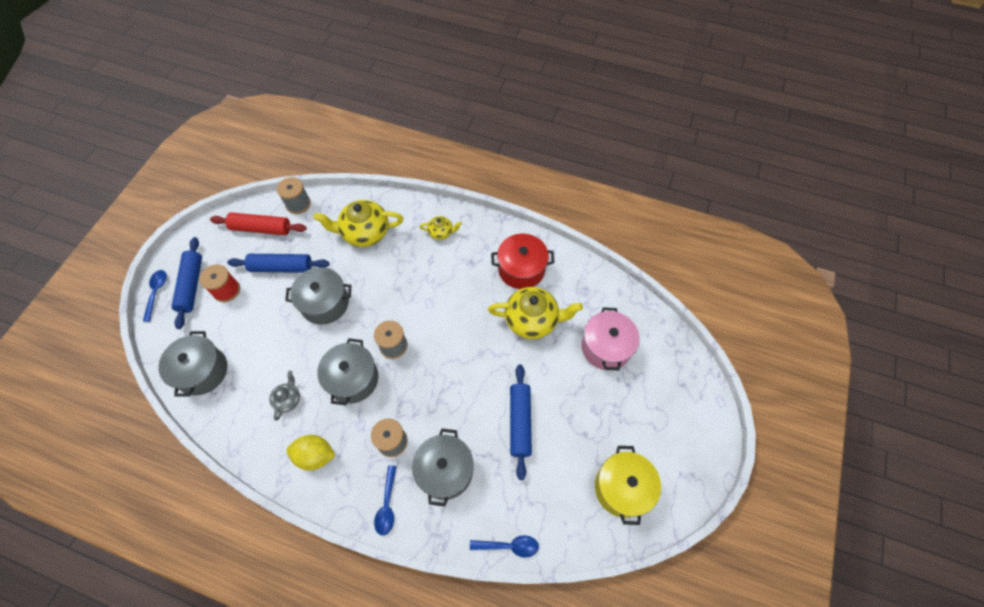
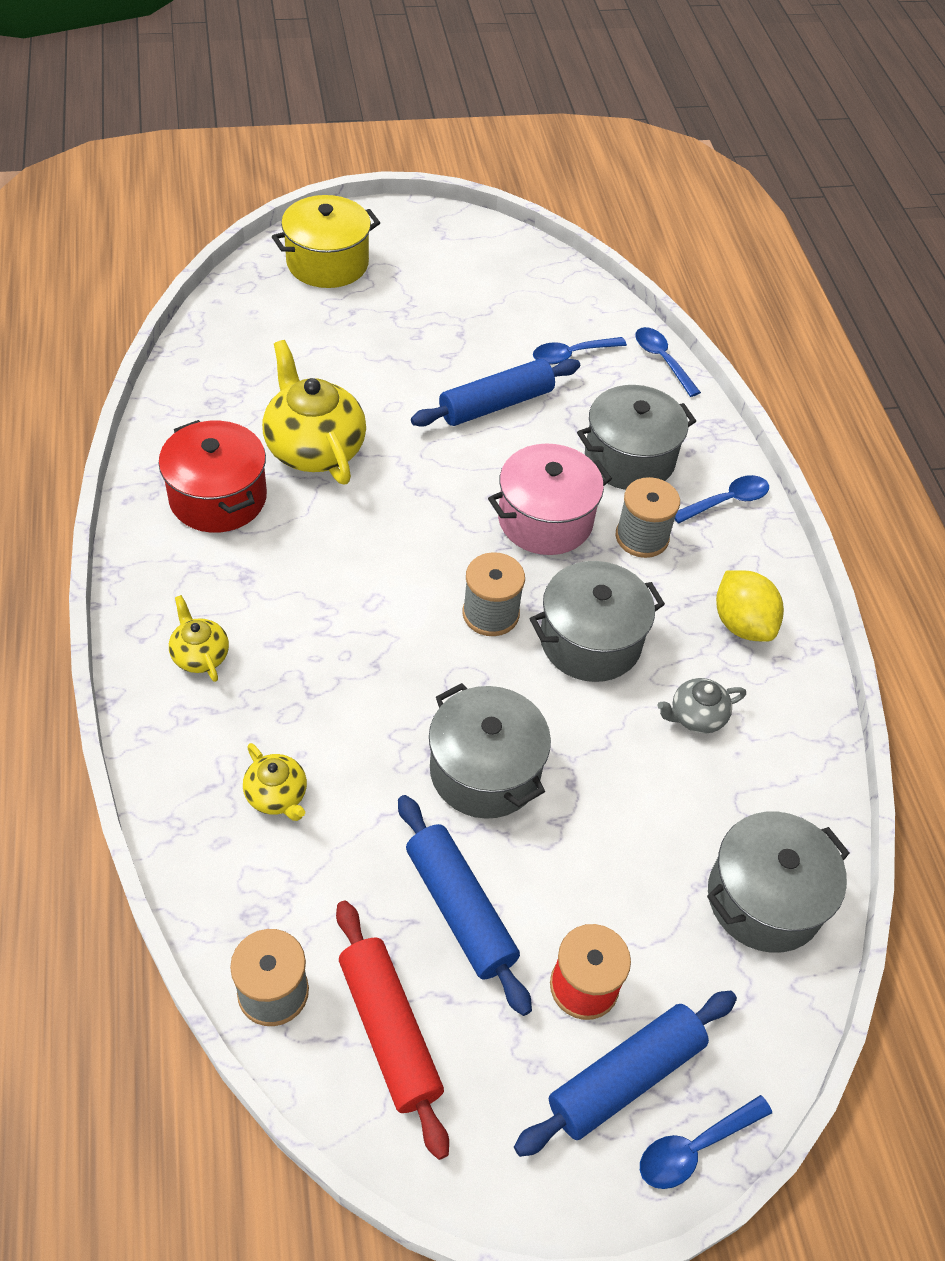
camera: 125 degrees left, 10 degrees down
(364, 232) = (277, 795): yellow teapot -> yellow teapot, size x0.51
(539, 490) = (571, 355): none -> blue spoon
(606, 347) = (305, 349): pink pot -> pink pot (545, 520)
(622, 488) = (504, 281): yellow pot -> yellow pot (327, 263)

